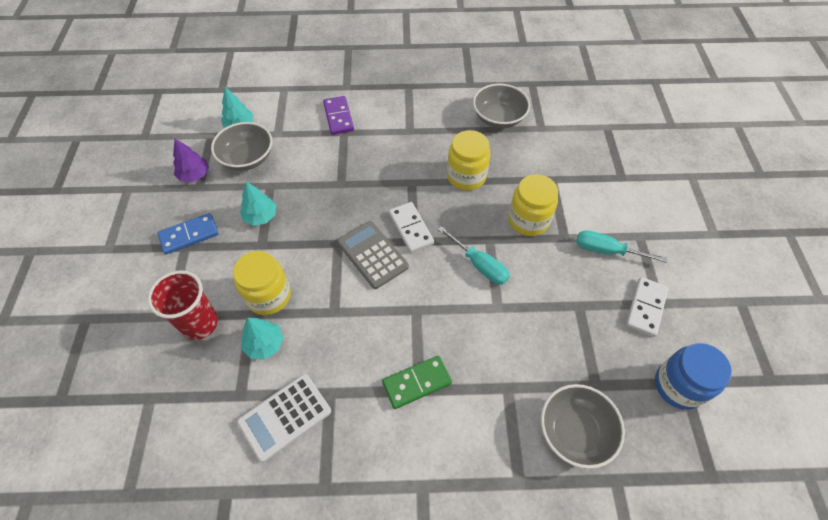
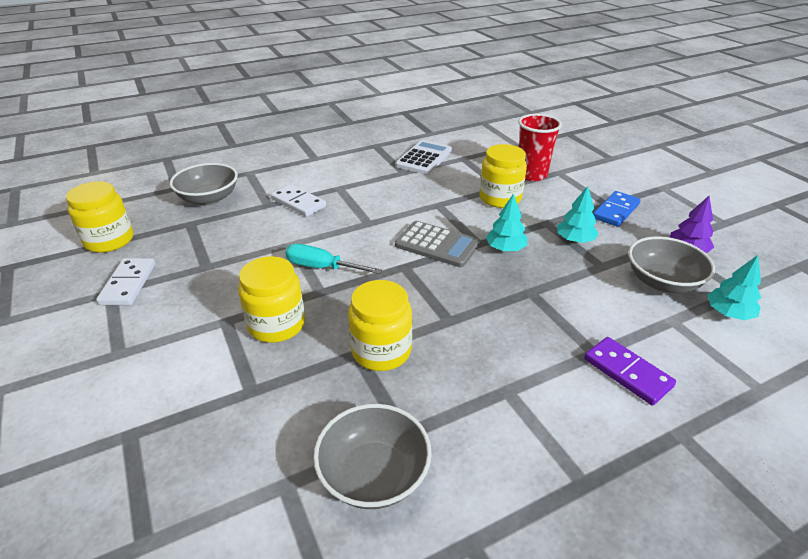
camera: 155 degrees right, 20 degrees down
(264, 344) = (472, 178): turquoise tree -> turquoise tree (505, 248)
(411, 228) = (414, 275): white domino -> white domino (298, 203)
(417, 383) = (342, 190): green domino -> none
(607, 251) = (168, 323): turquoise screwdriver -> none
(678, 386) = (109, 240): blue jar -> yellow jar

